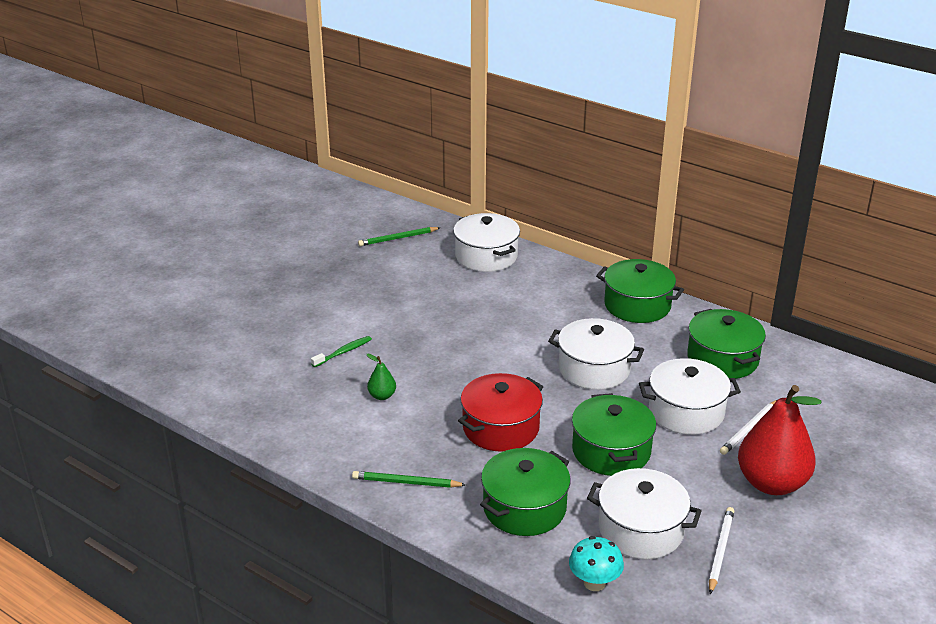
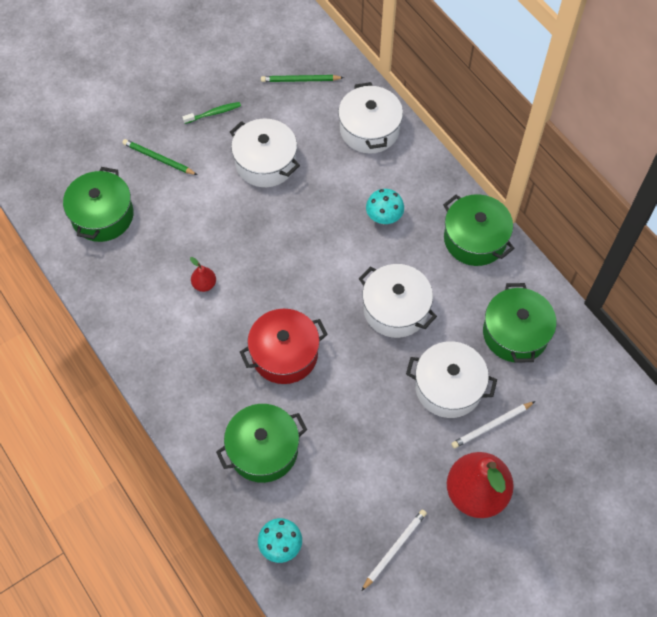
camera: 20 degrees right, 30 degrees up
(343, 352) = (194, 220): green toothbrush -> green toothbrush (213, 113)
(382, 396) = (204, 284): green pear -> red pear
(406, 482) = (184, 390): green pencil -> green pencil (158, 159)
(539, 309) = (384, 217): none -> turquoise mushroom
(611, 451) = (362, 411): green pot -> green pot (102, 215)
(640, 530) = (343, 505): white pot -> white pot (265, 162)

